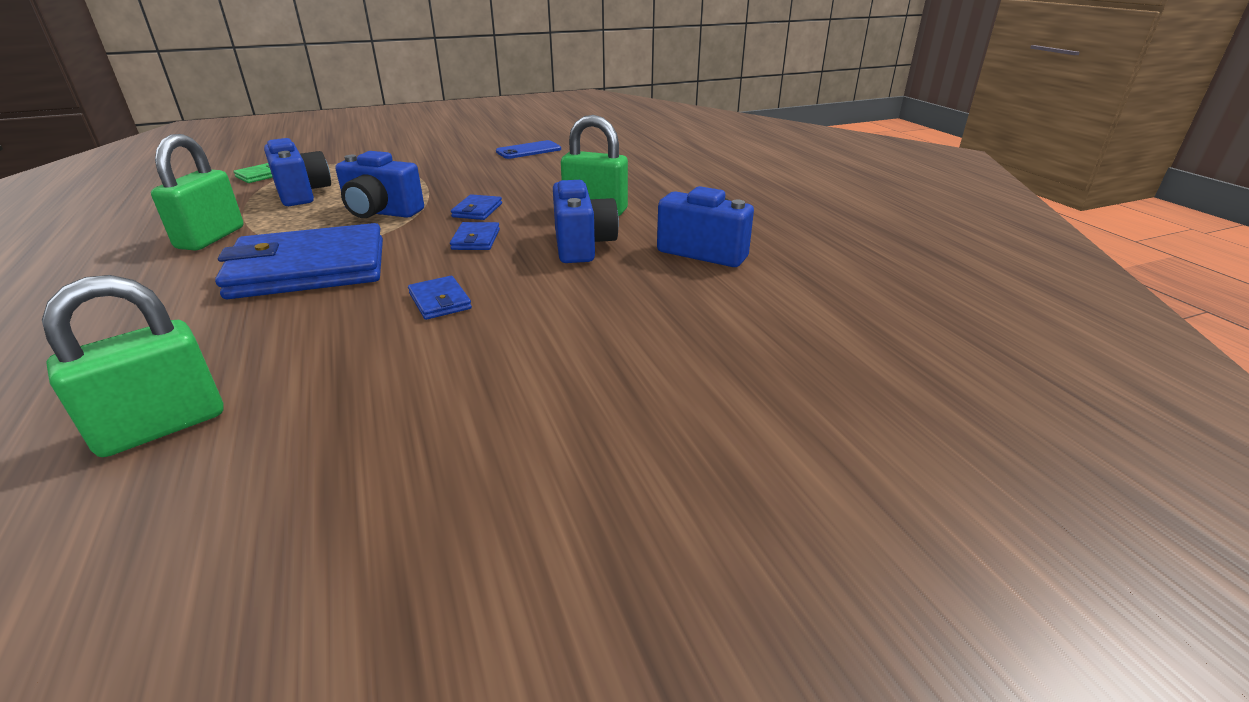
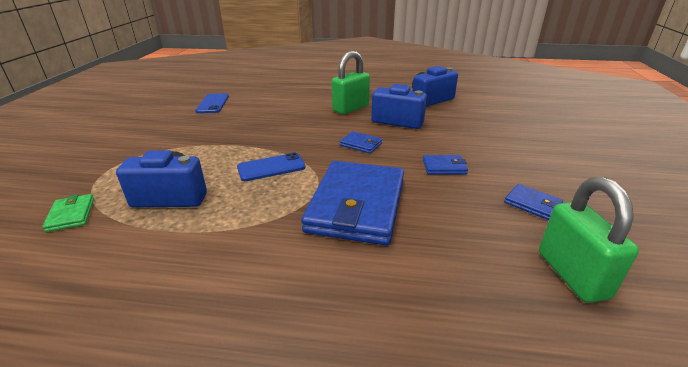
camera: 60 degrees left, 0 degrees up
(211, 238) = (232, 252): green padlock -> none
(381, 212) = (271, 167): blue camera -> blue phone
(477, 210) = (310, 136): blue wallet -> blue wallet (532, 204)

